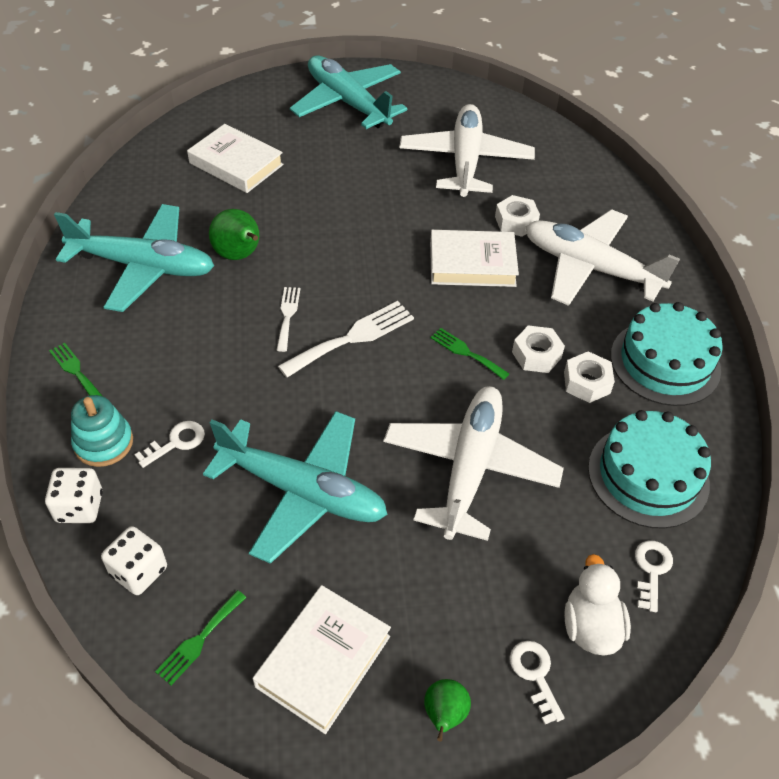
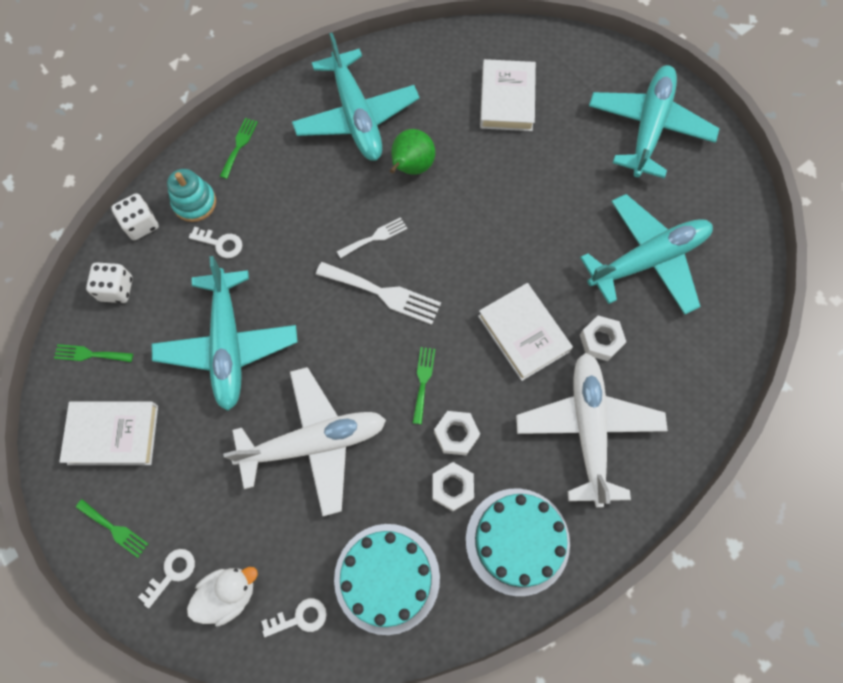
camera: 60 degrees right, 20 degrees up
(444, 715) = (114, 529): green pear -> green fork
(465, 161) = (648, 260): white plane -> turquoise plane

